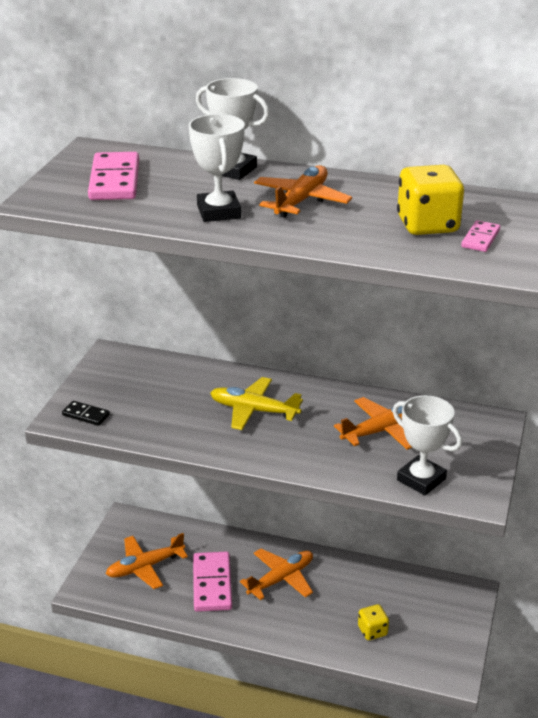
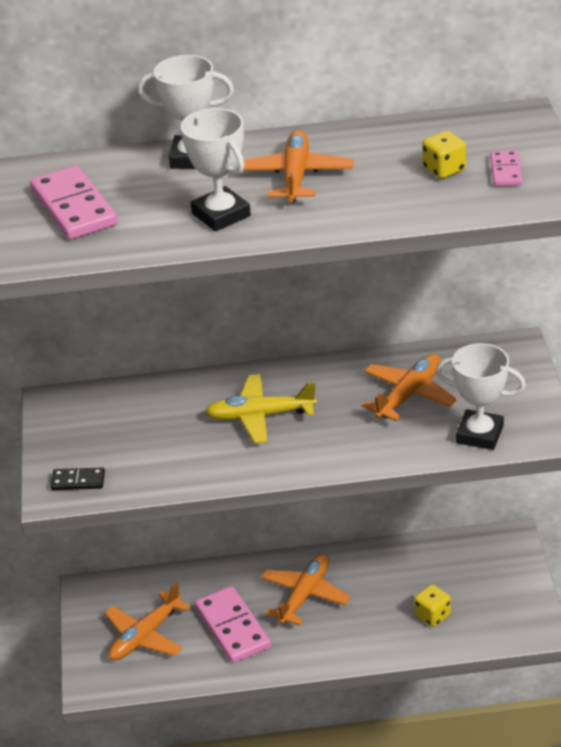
camera: 20 degrees left, 5 degrees up
(427, 225) = (444, 169): yellow dice -> yellow dice, size x0.58

